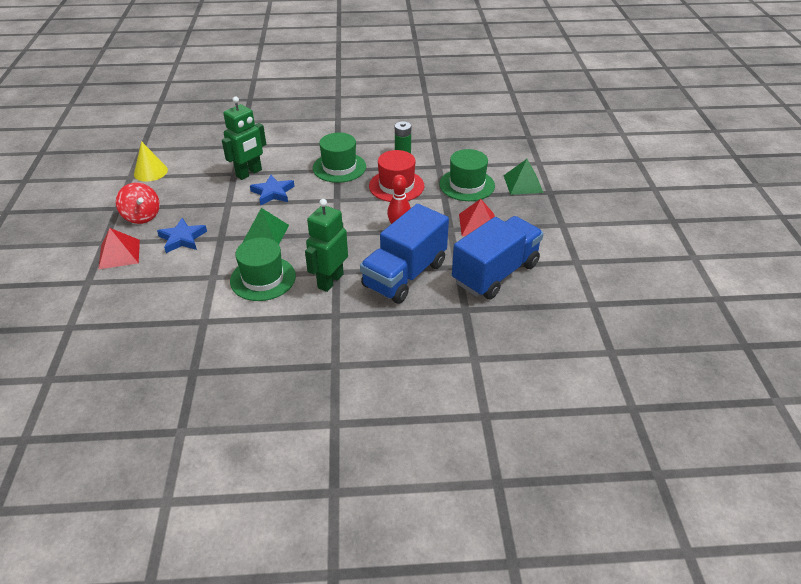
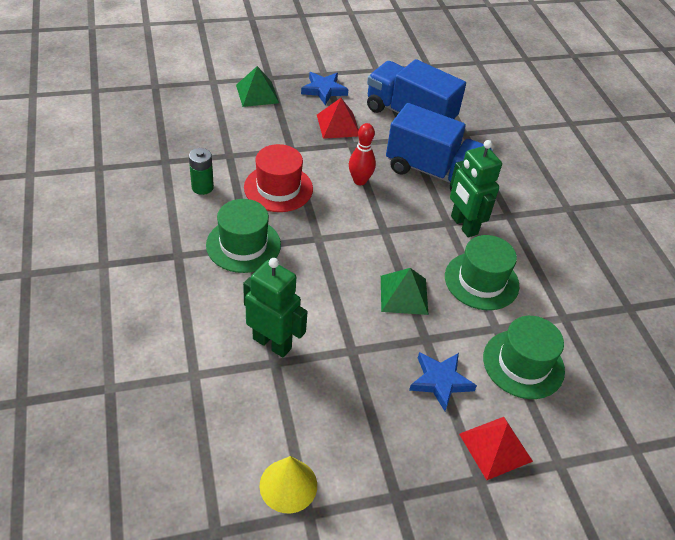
camera: 105 degrees left, 5 degrees up
(142, 216) = (407, 451): red spinning top -> none
(273, 193) = (316, 305): blue star -> blue star (324, 90)
(330, 281) = (463, 225): green robot -> green robot turned 45 degrees clockwise
(467, 185) = (266, 133): green hat -> green hat (523, 364)

